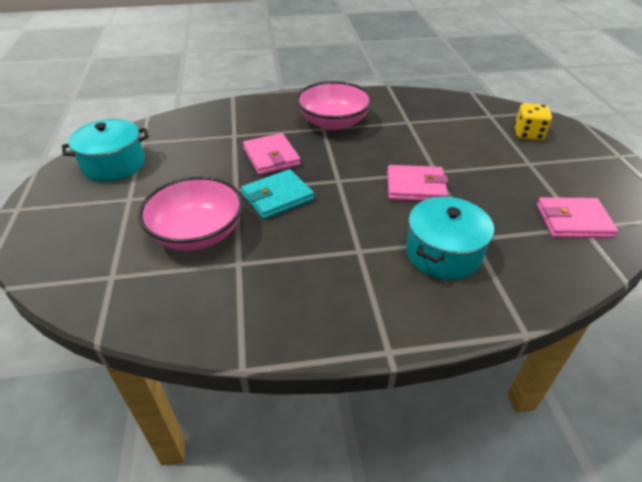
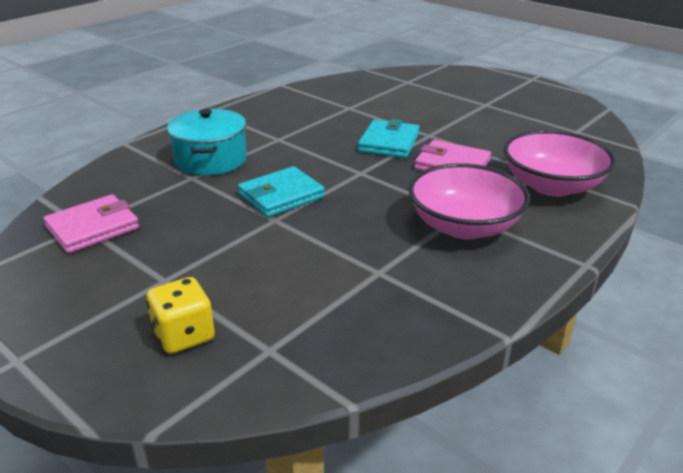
camera: 140 degrees right, 10 degrees down
(114, 164) = (550, 113): turquoise pot -> none
(197, 233) = (402, 108): pink bowl -> pink bowl (552, 186)
(415, 187) = (281, 196): pink wallet -> turquoise wallet

